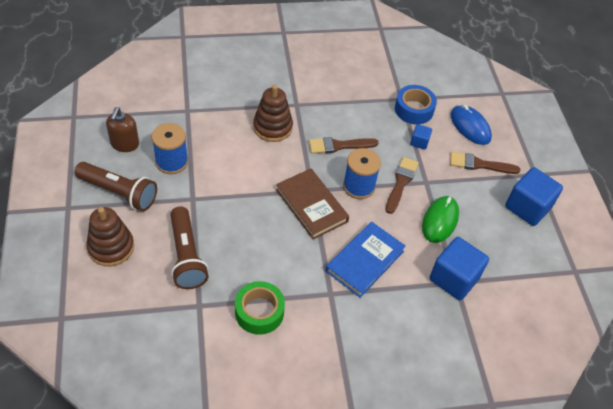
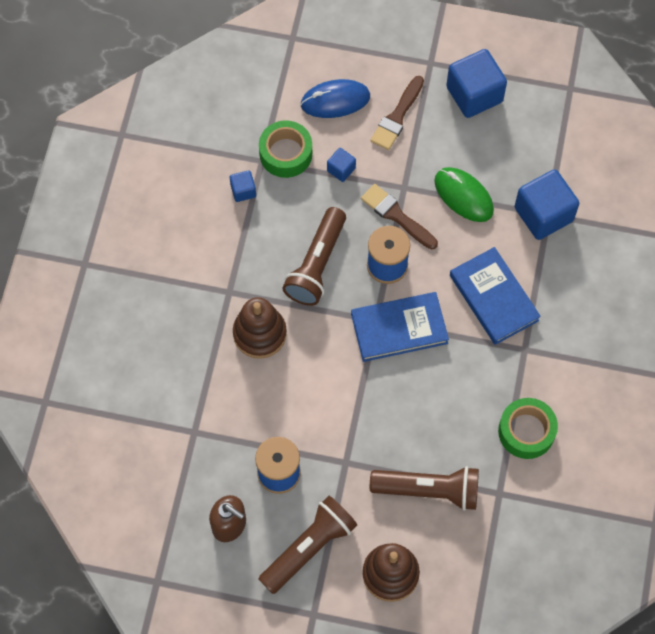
camera: 65 degrees left, 15 degrees up
(311, 206) = (399, 329): brown book -> blue book
(339, 146) = (316, 265): brown brush -> brown flashlight
(374, 94) = (243, 191): none -> blue cube
(414, 109) = (286, 153): blue tape -> green tape

